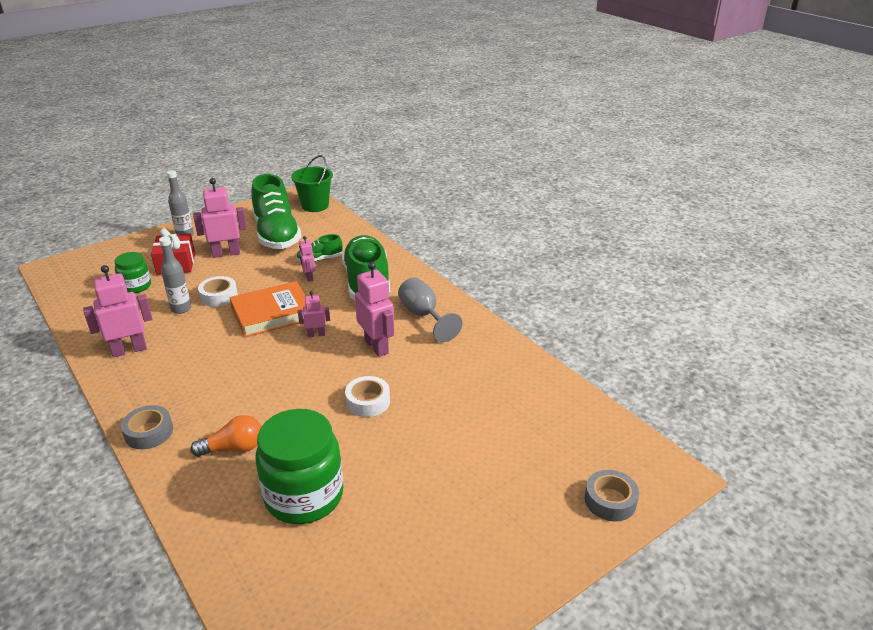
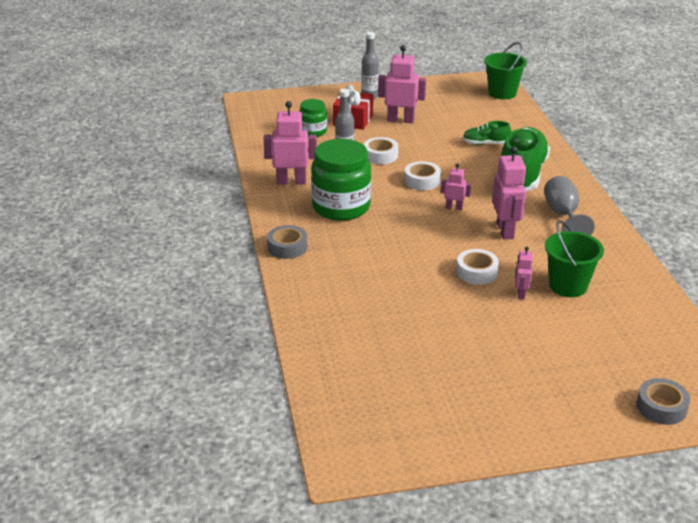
camera: 25 degrees right, 0 degrees up
(233, 448) = (349, 276): orange light bulb -> none
(272, 313) = (422, 181): orange book -> white tape
(277, 235) = (454, 113): green shoe -> none
(304, 496) = (392, 326): green jar -> green jar (341, 207)
(309, 277) = (468, 157): pink robot -> pink robot (520, 294)
(462, 390) = (568, 286): none -> green bucket

